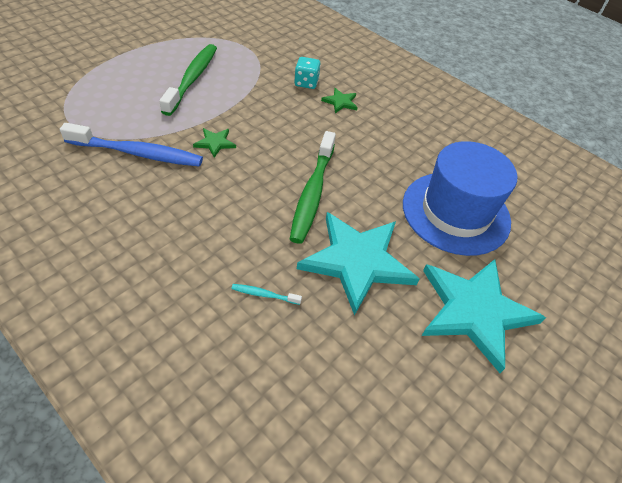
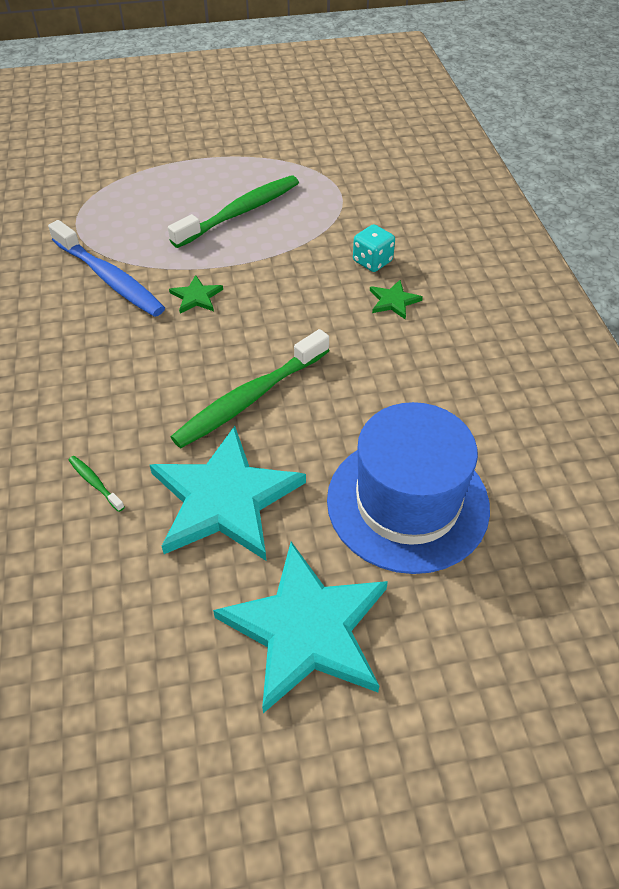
camera: 40 degrees right, 0 degrees up
(264, 294) = (95, 483): turquoise toothbrush -> green toothbrush

